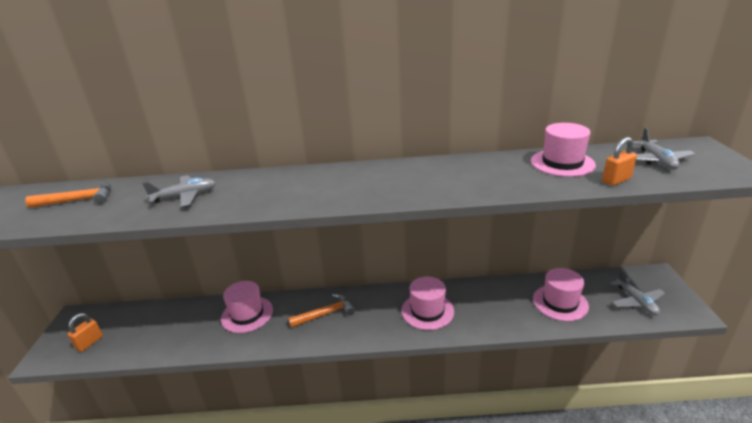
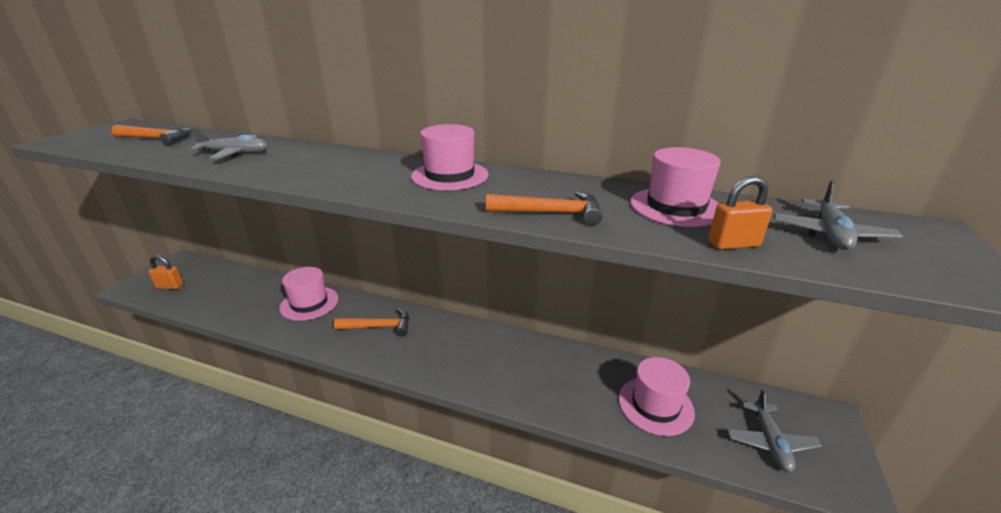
camera: 20 degrees right, 0 degrees up
(89, 343) = (170, 286): orange padlock -> orange padlock turned 45 degrees clockwise
(427, 311) = (484, 359): pink hat -> pink hat (449, 175)
(495, 186) = (551, 213): none -> orange hammer

